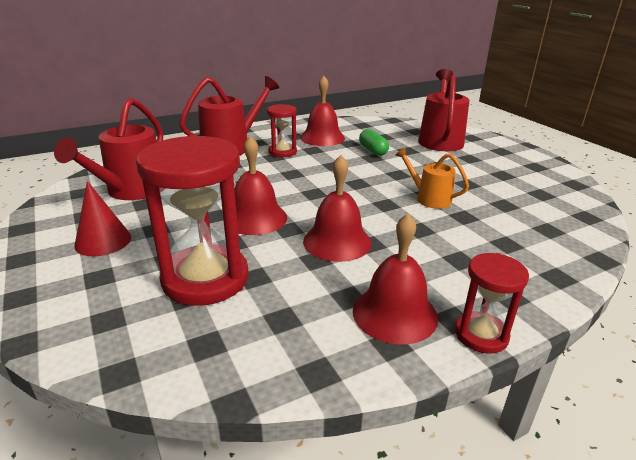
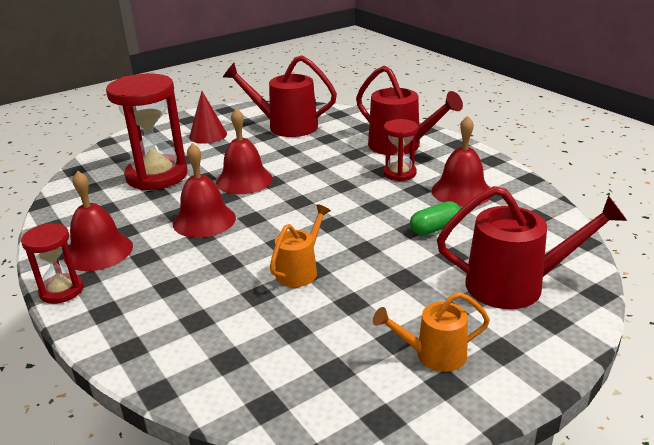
camera: 85 degrees right, 0 degrees up
(513, 166) = (433, 355): none -> orange watering can

